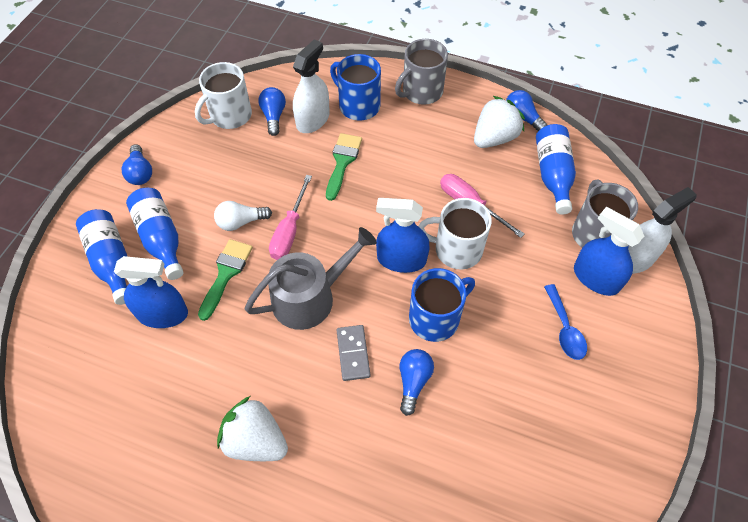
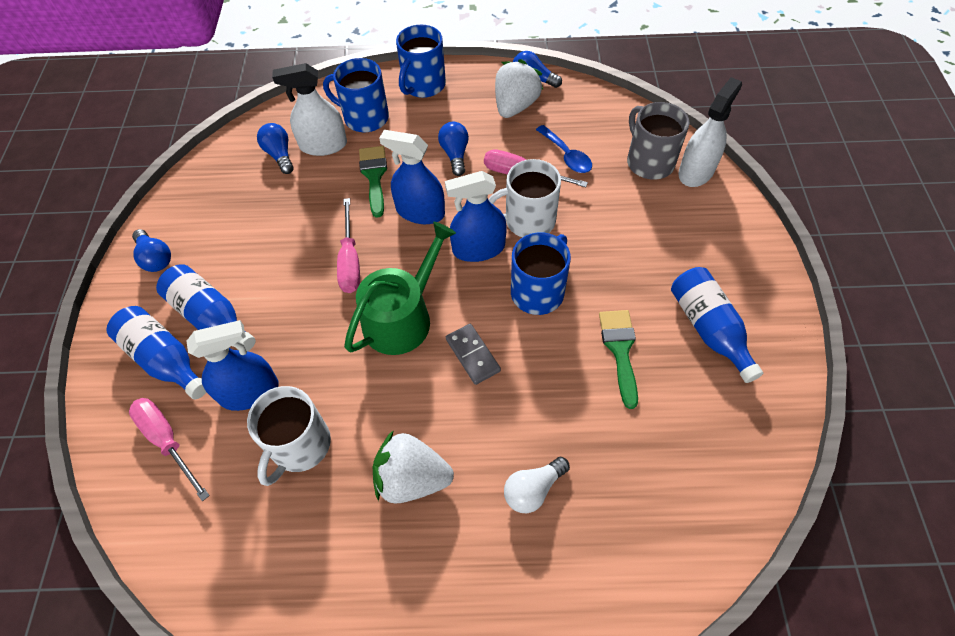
camera: 20 degrees left, 0 degrees up
(86, 329) = (167, 441): none -> pink screwdriver
(226, 274) = (301, 326): green brush -> green brush (620, 350)
(230, 116) = (231, 169): white mug -> white mug (299, 446)
(241, 222) = (293, 270): white light bulb -> white light bulb (533, 489)
(310, 297) = (402, 317): grey watering can -> green watering can
(313, 119) = (323, 145): white spray bottle -> white spray bottle turned 105 degrees counterclockwise
(413, 382) = (545, 359): blue light bulb -> blue light bulb (455, 154)
(421, 92) = (423, 85): grey mug -> blue mug
(552, 175) = (586, 122): blue bottle -> blue bottle (708, 329)
(564, 328) = (663, 256): blue spoon -> blue spoon (566, 155)
(596, 278) = (670, 201): blue spray bottle -> blue spray bottle (420, 212)

